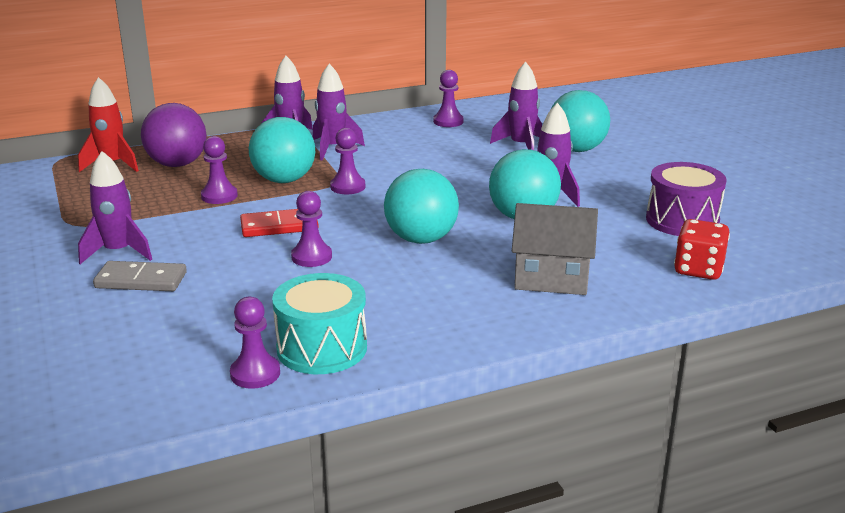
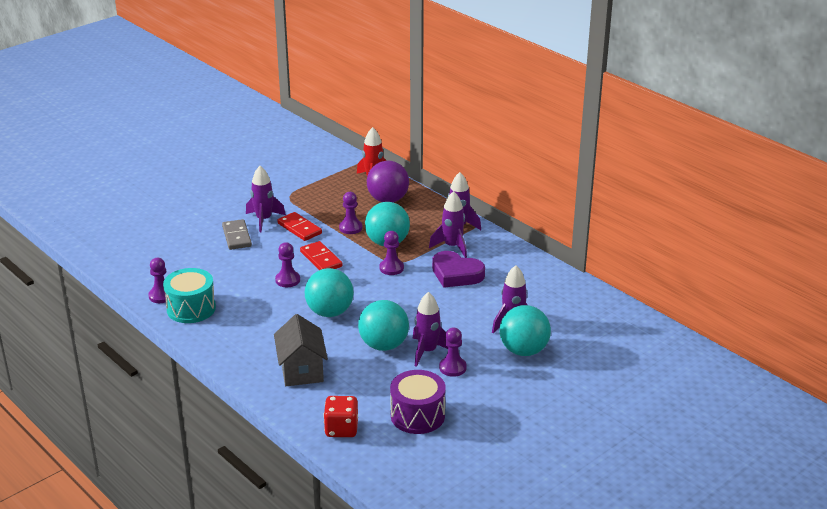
camera: 70 degrees right, 5 degrees up
(178, 229) = (299, 228): none -> red domino
(396, 155) = (456, 274): none -> purple heart
(448, 121) = (540, 282): purple pawn -> purple pawn (452, 368)

